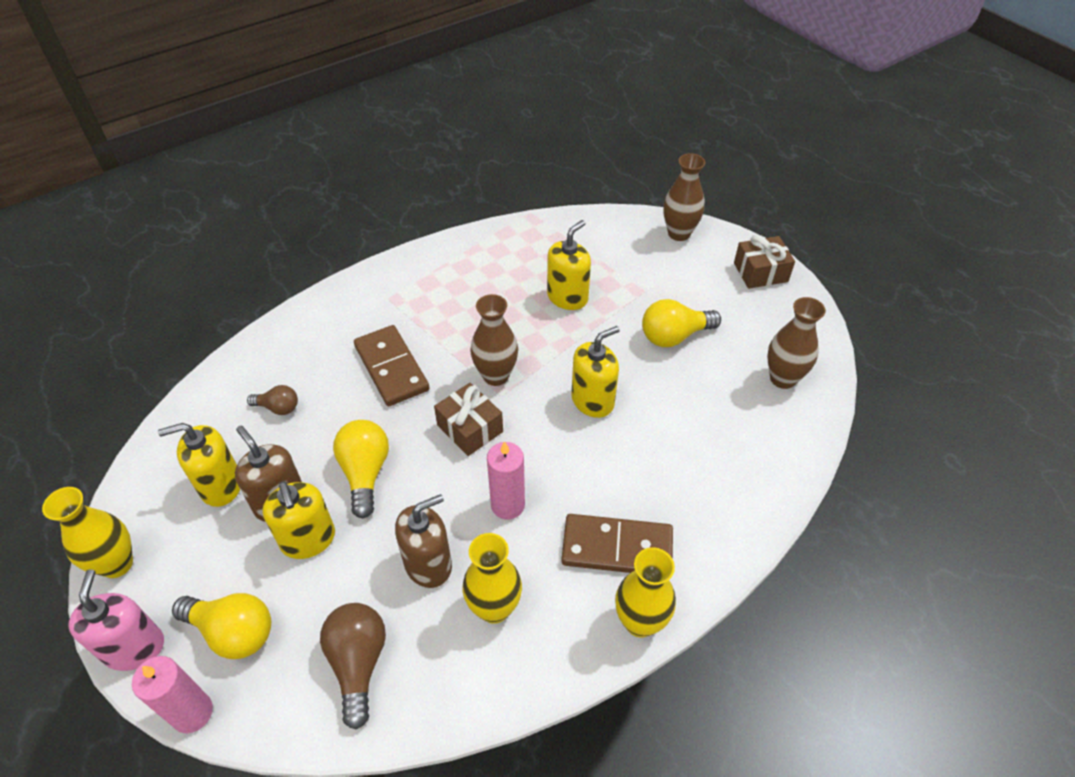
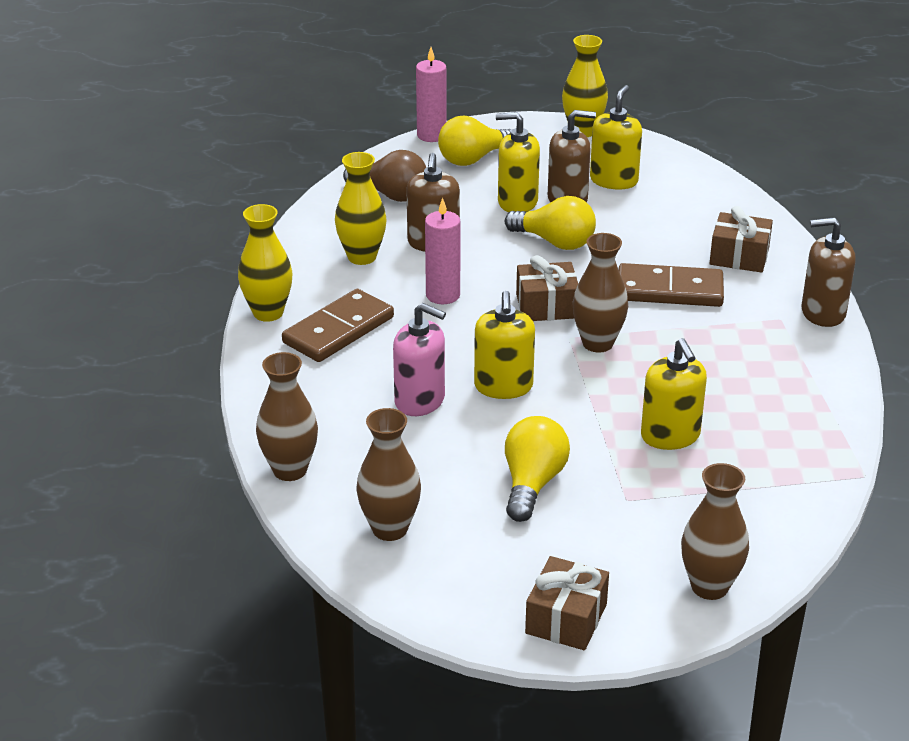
camera: 125 degrees right, 15 degrees down
(134, 647) = (504, 126): pink soap dispenser -> pink soap dispenser (420, 401)
(278, 408) = (677, 222): brown light bulb -> none
(312, 350) = (739, 256): none -> brown gift
(363, 281) = (823, 313): none -> brown soap dispenser
(793, 464) = (290, 470): none -> brown vase

